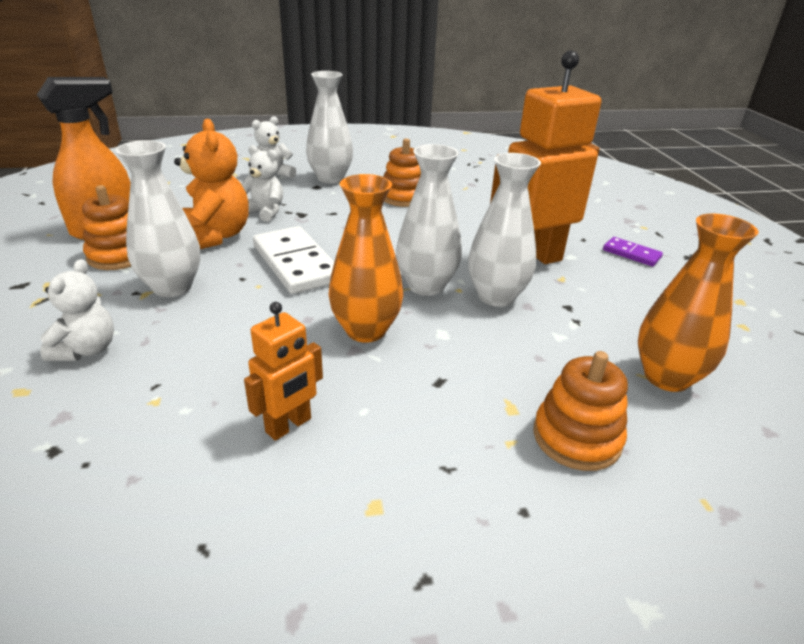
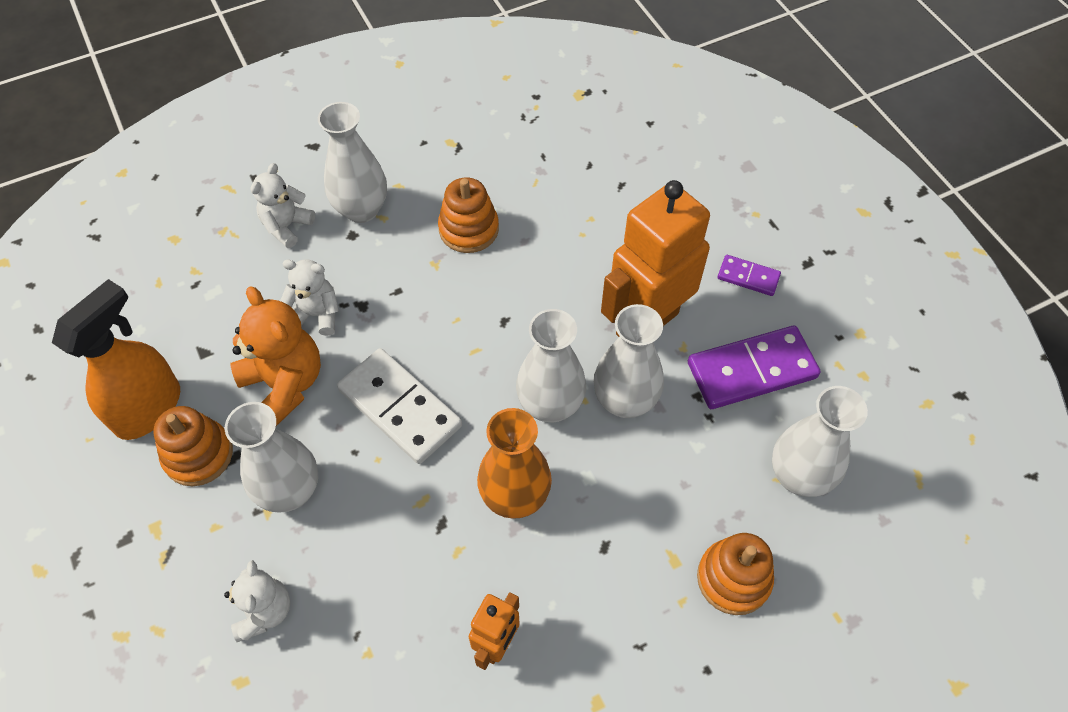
camera: 15 degrees left, 25 degrees up
(625, 302) = (752, 370): none -> purple domino
(666, 377) = (799, 476): orange vase -> white vase

